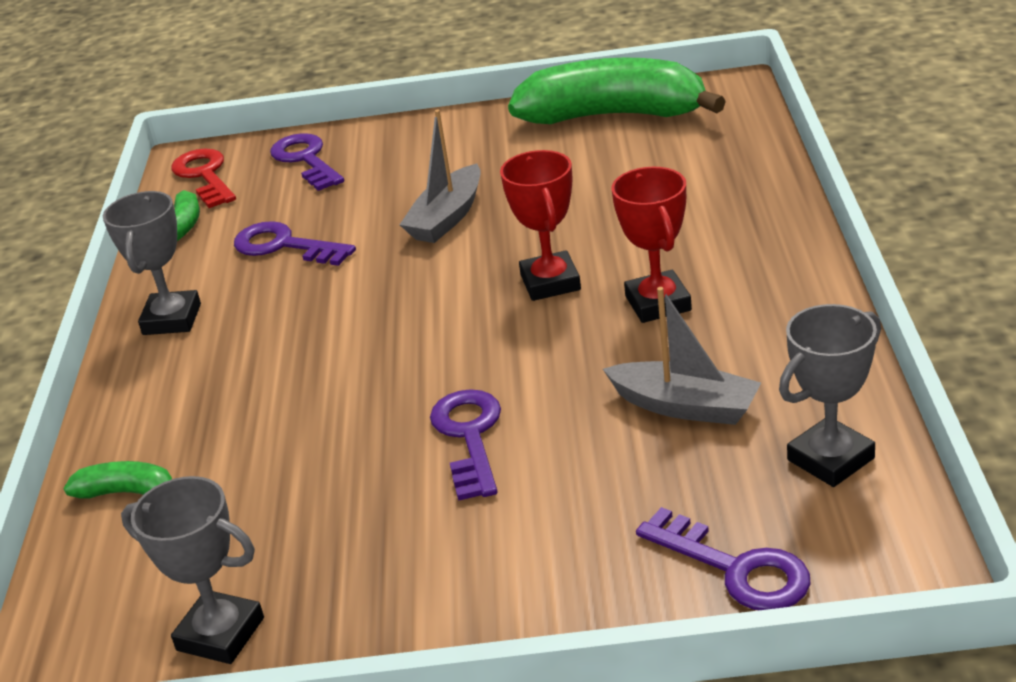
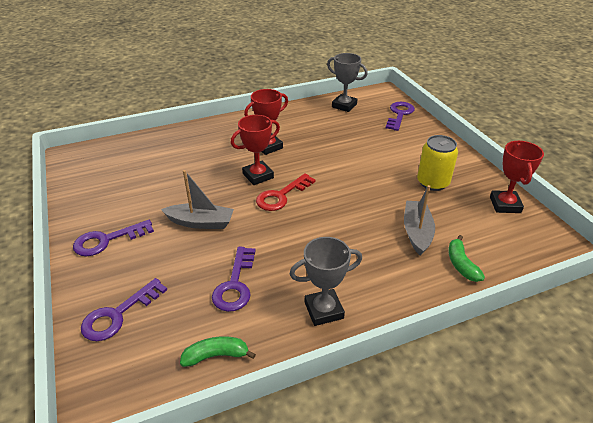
camera: 115 degrees left, 5 degrees up
(204, 176) = (133, 376): red key -> red key (281, 196)
(220, 634) = (505, 205): grey trophy -> red trophy
(376, 533) = (433, 183): none -> yellow can
(469, 436) = (369, 174): purple key -> purple key (107, 240)
(613, 115) = (91, 186): green banana -> none
(685, 406) = (330, 132): grey boat -> grey boat (417, 232)

